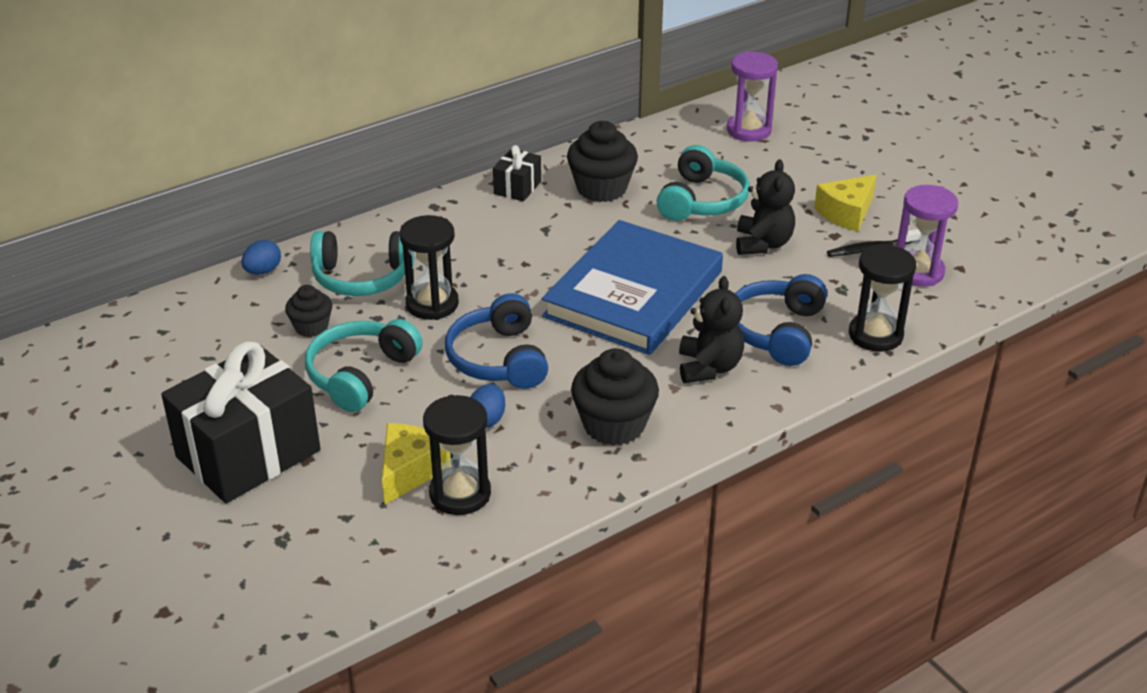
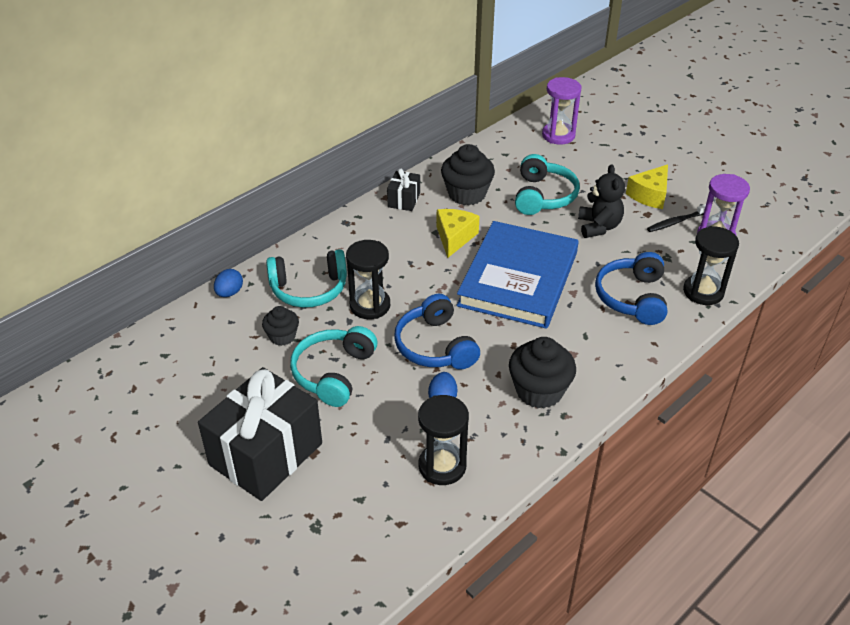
camera: 10 degrees left, 5 degrees up
(410, 471) = (397, 451): yellow cheese -> yellow cheese (454, 237)
(709, 367) = (593, 333): black teddy bear -> none

